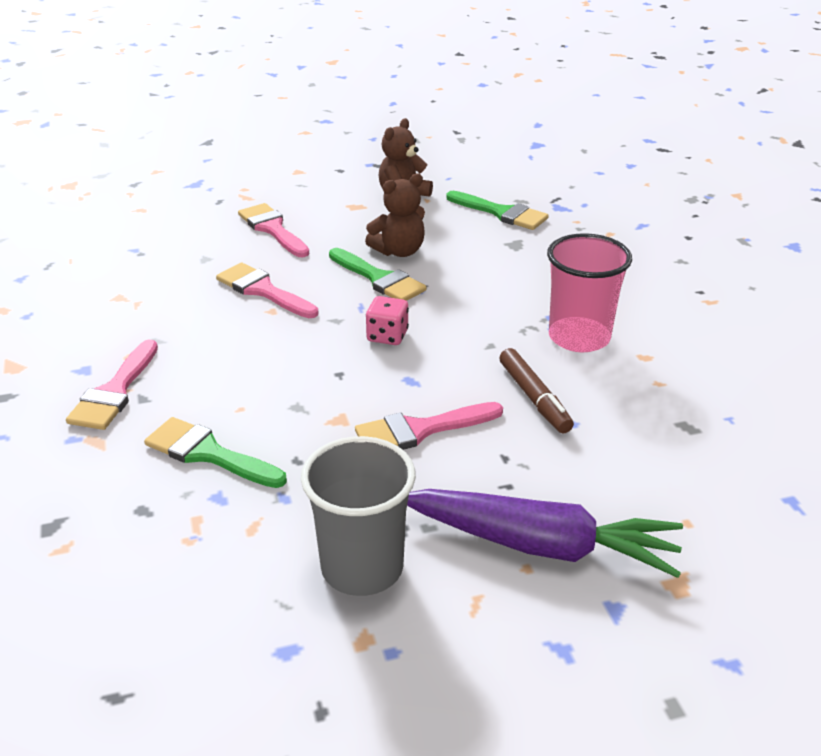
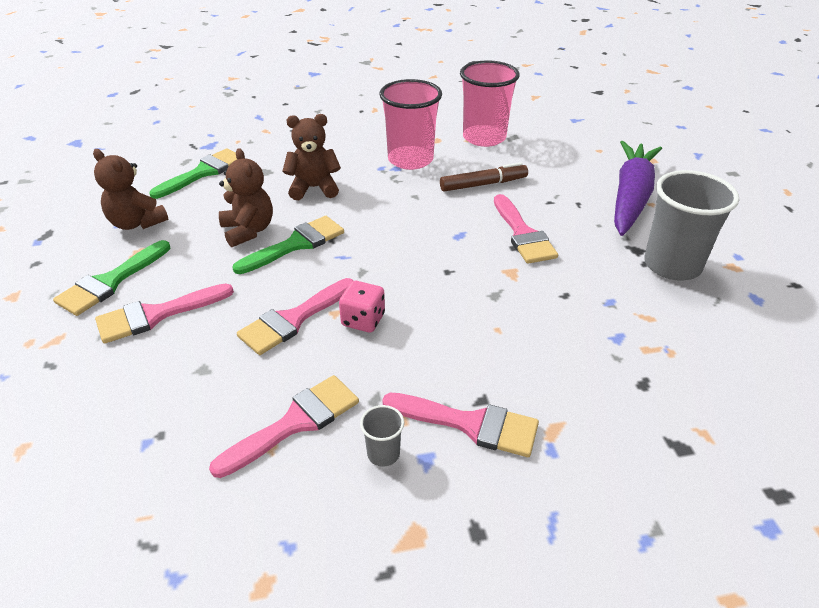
camera: 85 degrees left, 5 degrees up
(95, 348) = (383, 454): none -> grey cup
(138, 305) = (295, 422): none -> pink brush
(208, 454) = (563, 347): green brush -> green brush (110, 282)
(387, 336) = (394, 243): pink dice -> pink dice (363, 320)
(489, 277) = (314, 188): none -> brown teddy bear
(671, 398) = (484, 138): none -> pink cup

